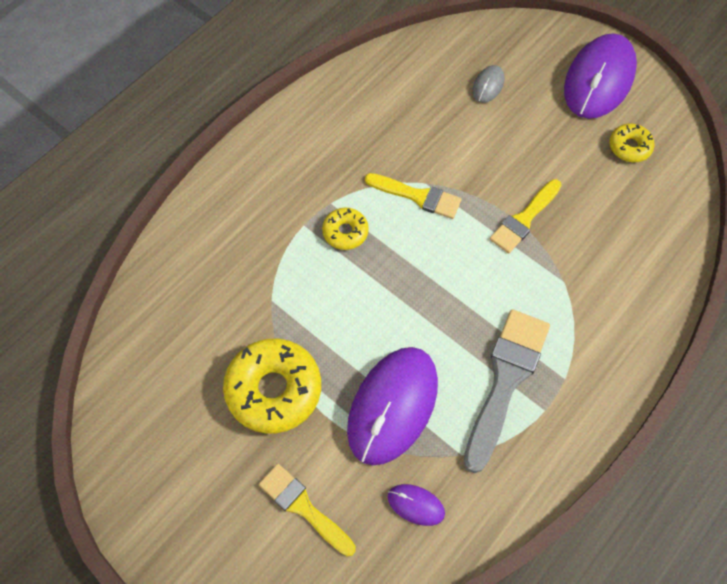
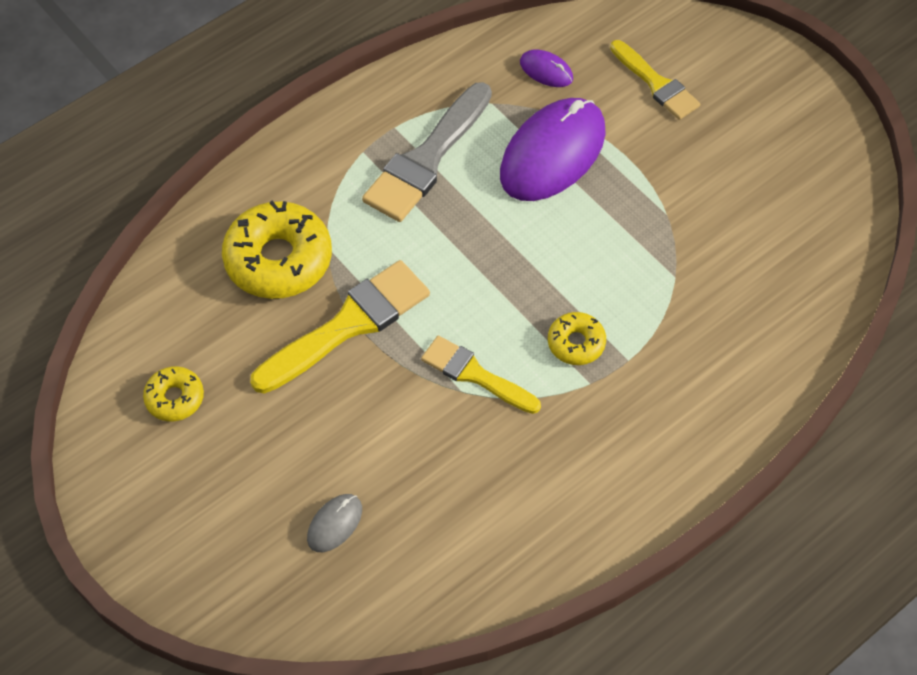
camera: 170 degrees left, 5 degrees down
(274, 390) = (678, 186): yellow donut -> yellow donut (278, 259)
(524, 219) = (348, 325): yellow brush -> yellow brush, size x1.58
(599, 79) = (170, 507): purple mouse -> none

